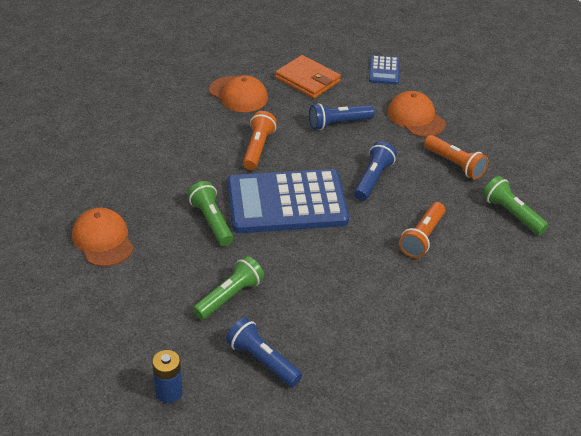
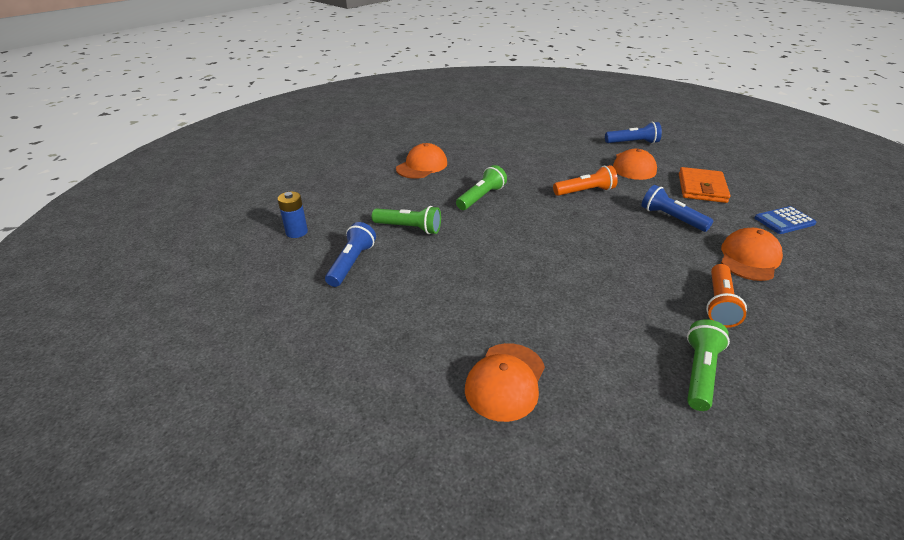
camera: 65 degrees right, 5 degrees down
(287, 203) = (539, 222): blue calculator -> none
(373, 179) = (625, 257): blue flashlight -> blue flashlight (632, 143)
(422, 237) = (582, 311): orange flashlight -> none
(472, 314) = (505, 381): none -> orange cap

